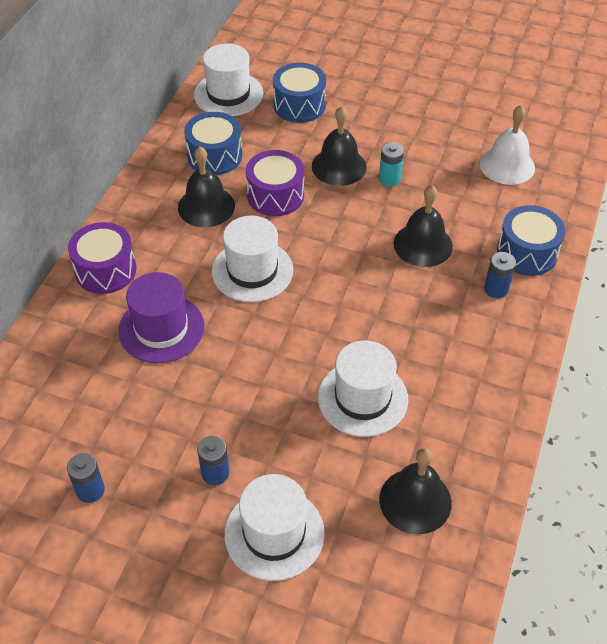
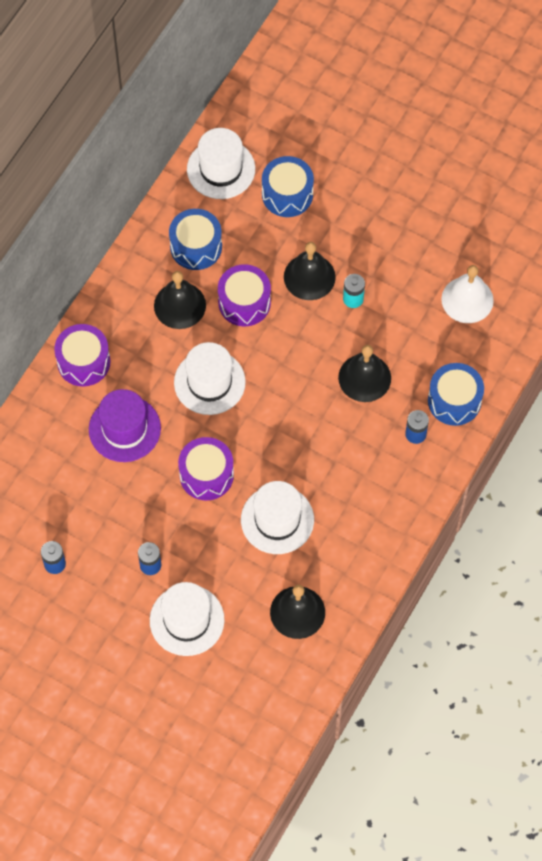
camera: 10 degrees right, 15 degrees up
(267, 362) = (206, 475): none -> purple drum

